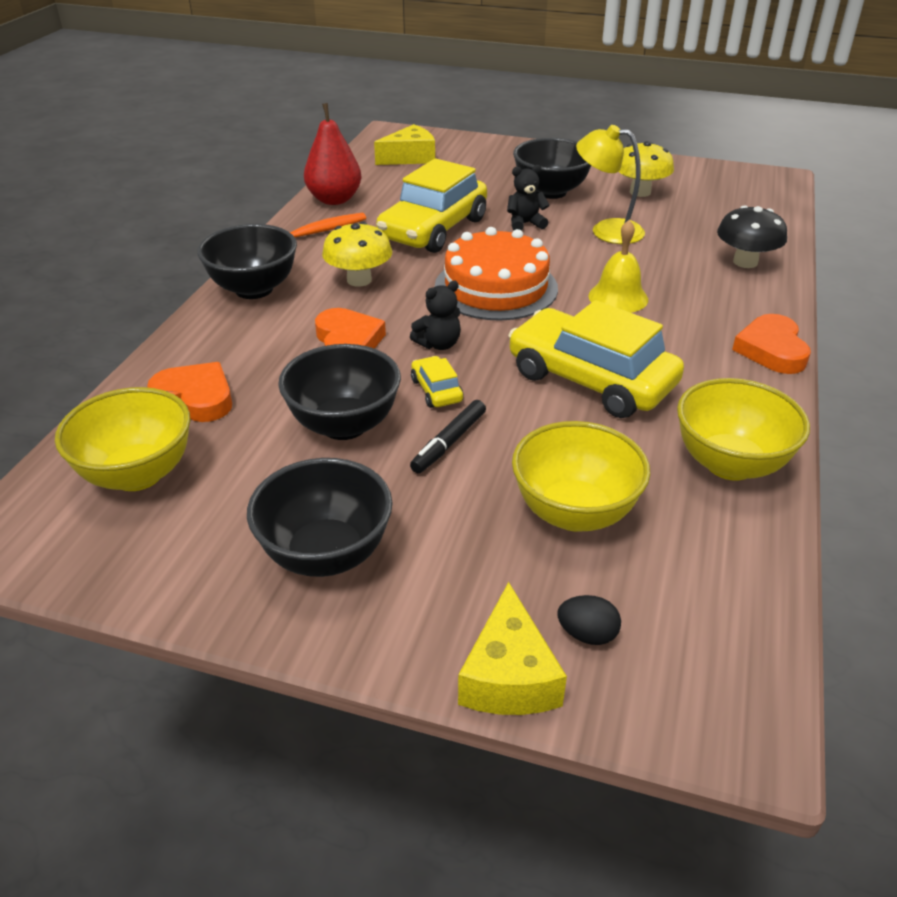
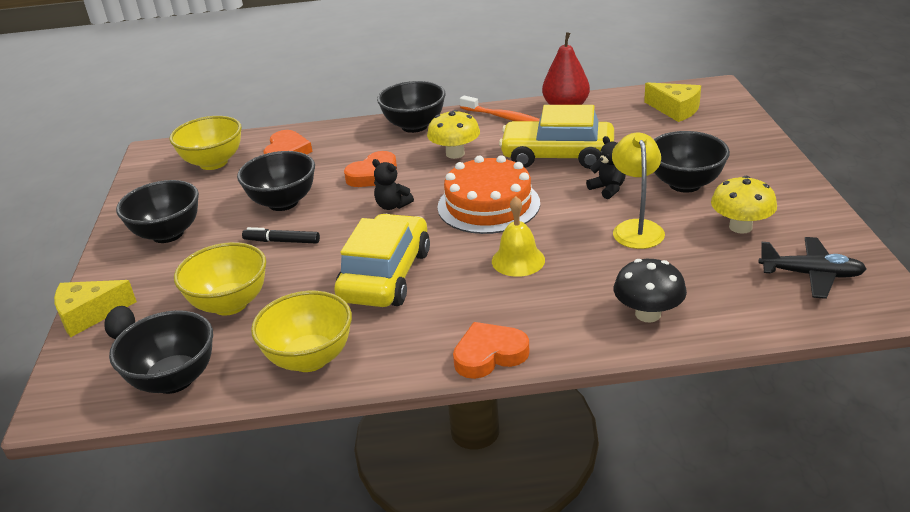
camera: 70 degrees right, 5 degrees down
(436, 390) = (336, 221): yellow car -> none
(727, 190) = (811, 275): none -> black plane
(727, 589) = (174, 379): none -> black bowl

